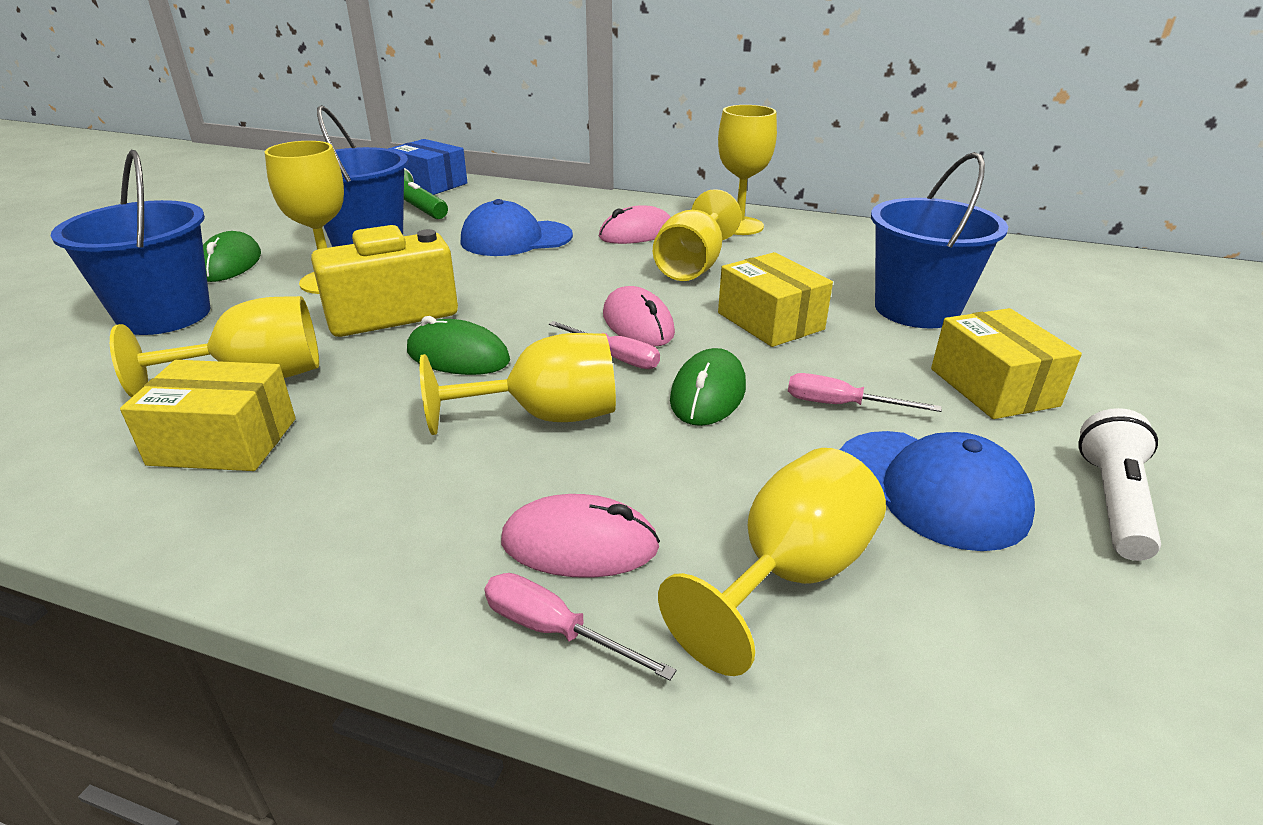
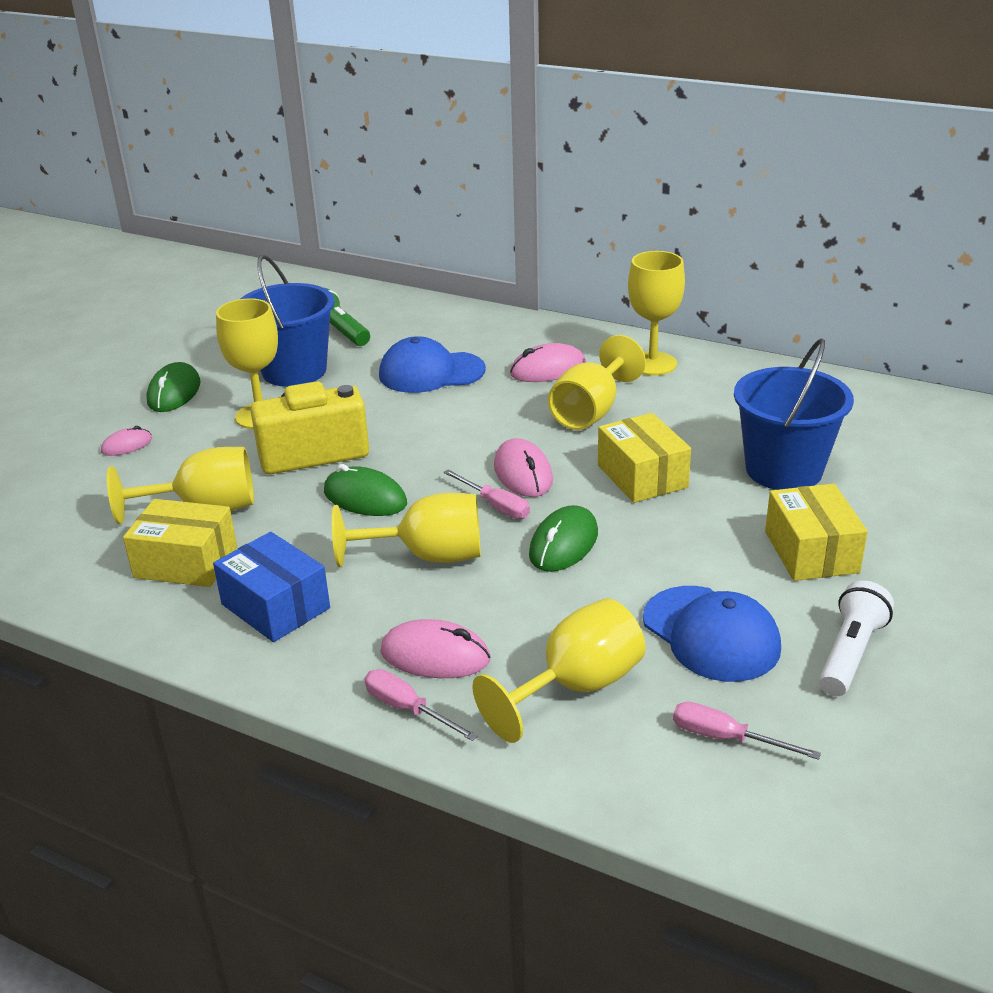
camera: 10 degrees right, 0 degrees up
(164, 315) = (127, 445): blue bucket -> pink mouse
(430, 184) = (356, 298): blue box -> blue box (275, 606)
(841, 405) = (671, 560): pink screwdriver -> pink screwdriver (726, 738)

